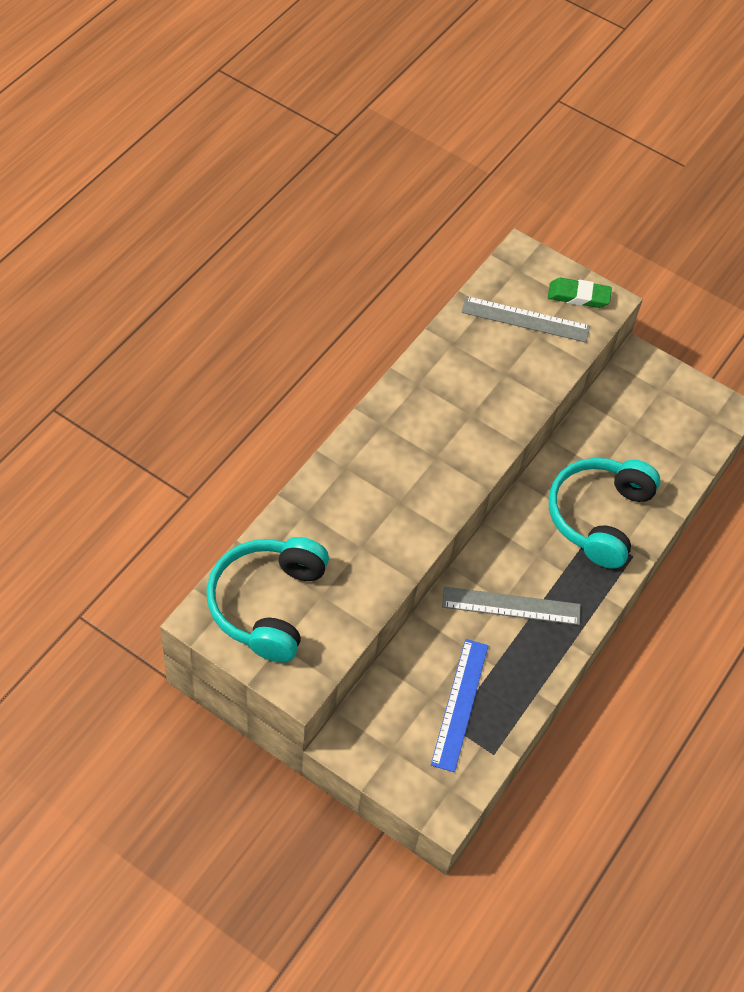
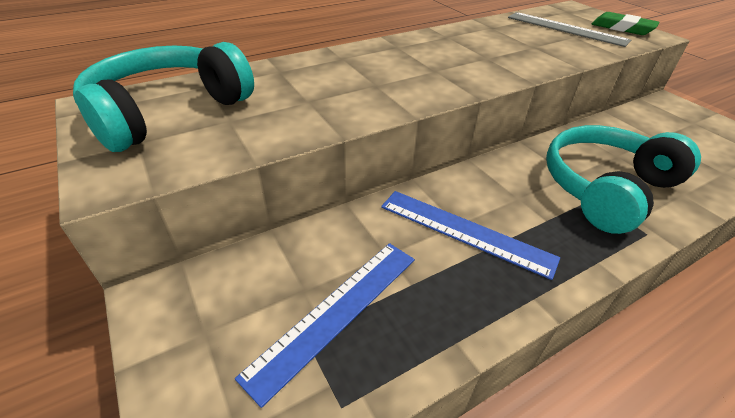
camera: 30 degrees right, 15 degrees down
(511, 606) = (465, 231): grey ruler -> blue ruler

